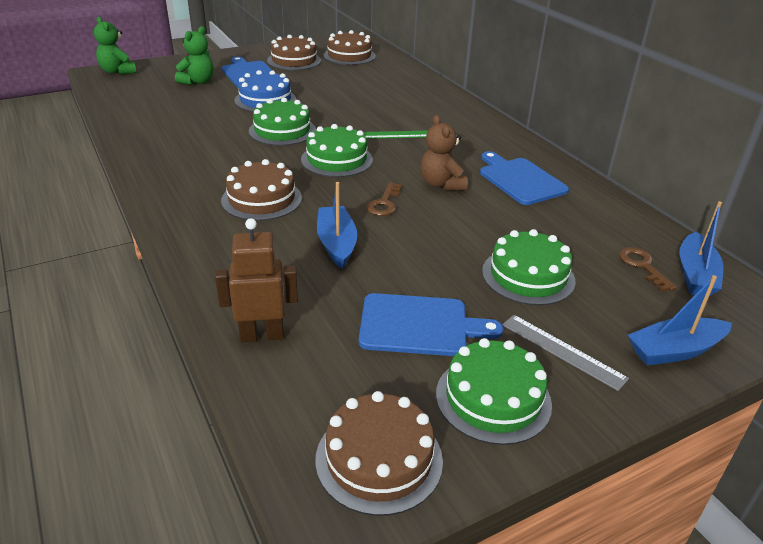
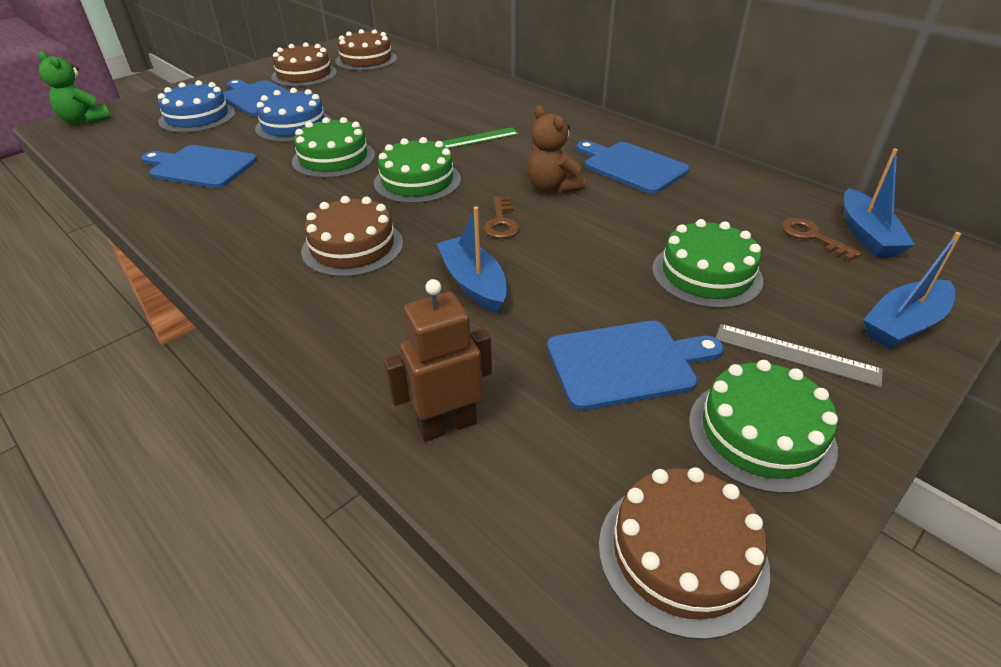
camera: 15 degrees left, 5 degrees up
(182, 120) = (200, 167): none -> blue cutting board
(197, 82) = (197, 117): green teddy bear -> blue cake

